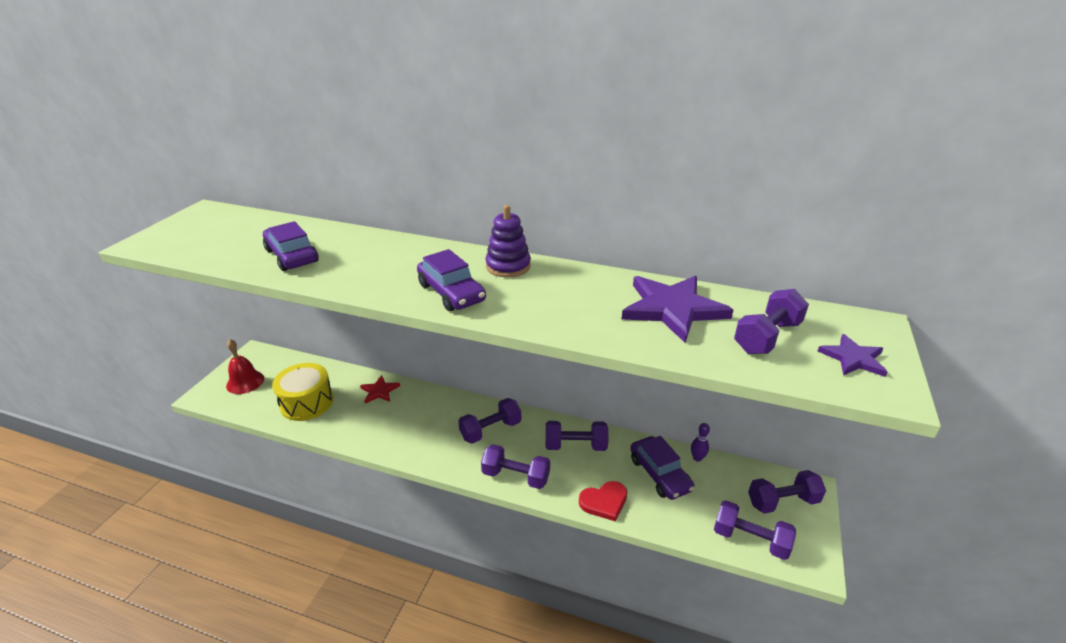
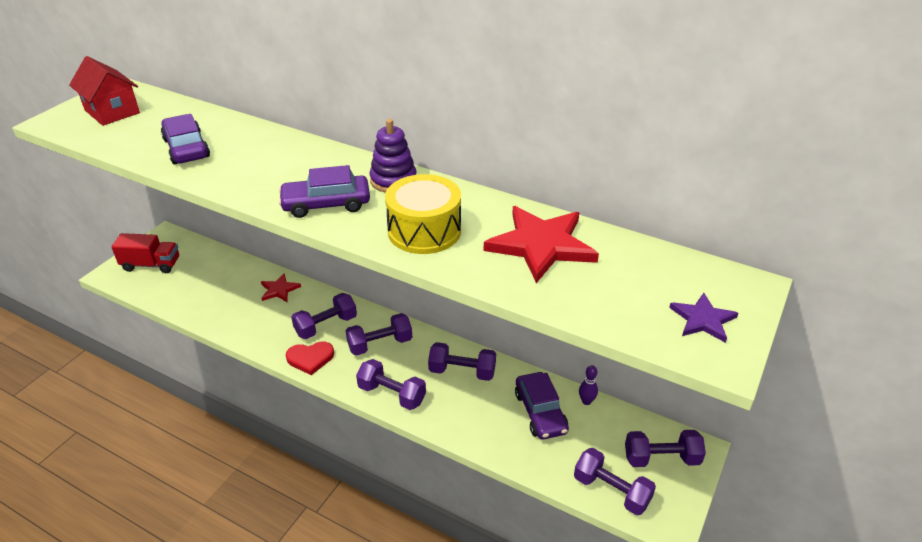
camera: 10 degrees right, 5 degrees up
(204, 230) = (112, 111): none -> red house
(245, 382) = (151, 265): red bell -> red truck
(307, 402) = (206, 293): yellow drum -> yellow drum (424, 231)
(451, 293) = (326, 204): purple car -> purple car turned 105 degrees clockwise
(604, 502) = (473, 432): red heart -> red heart (310, 358)
(672, 309) = (541, 245): purple star -> red star
(767, 337) = (624, 286): purple dumbbell -> purple dumbbell (326, 326)

